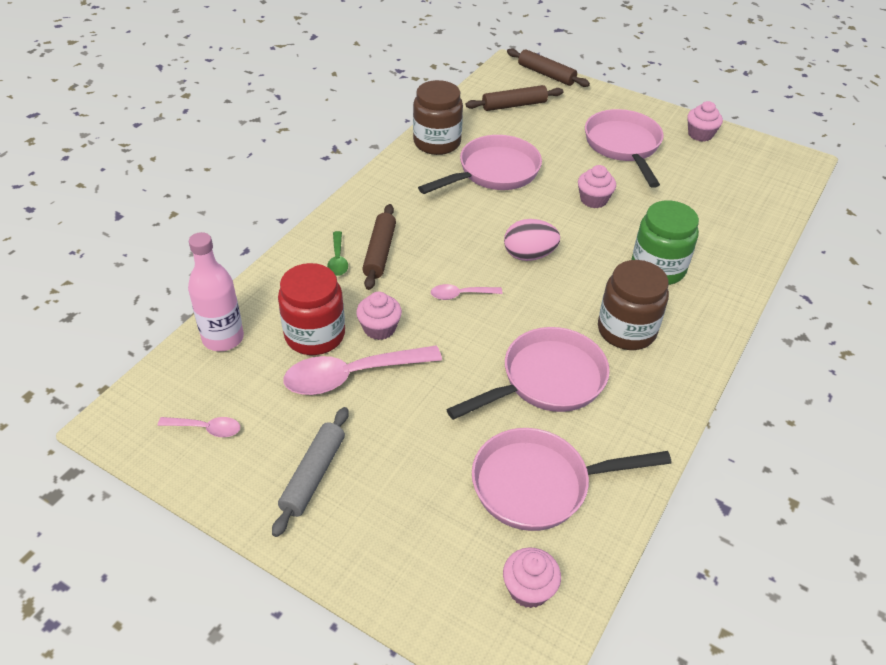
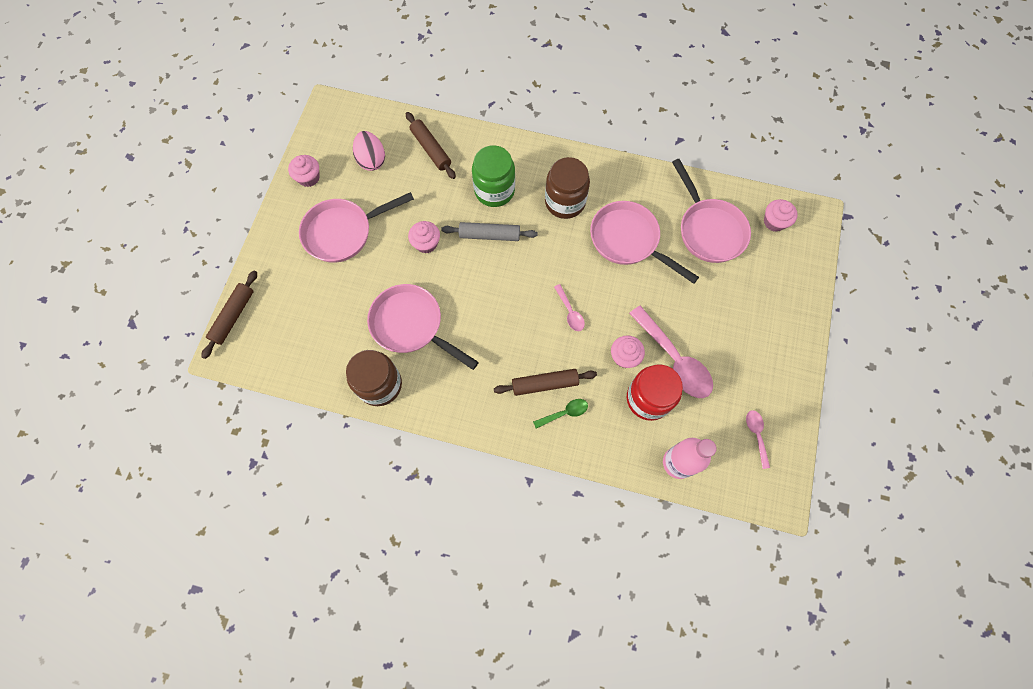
camera: 105 degrees left, 25 degrees up
(313, 475) = (759, 353): grey rolling pin -> grey rolling pin (489, 235)
(514, 105) = (298, 333): brown rolling pin -> brown rolling pin (431, 149)
(529, 255) = (510, 276): pink egg -> pink egg (371, 160)

